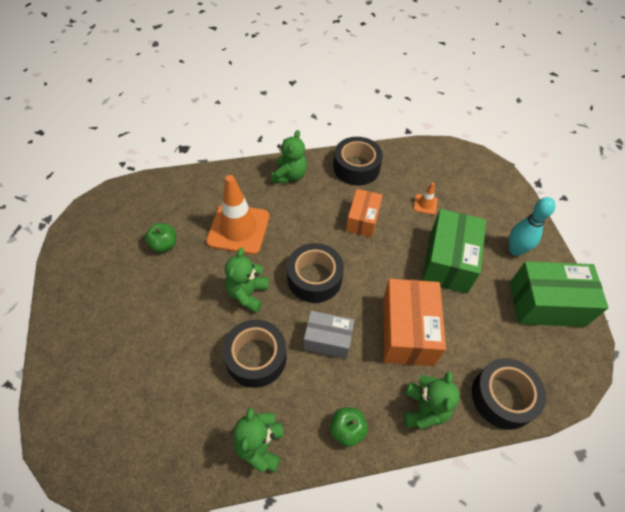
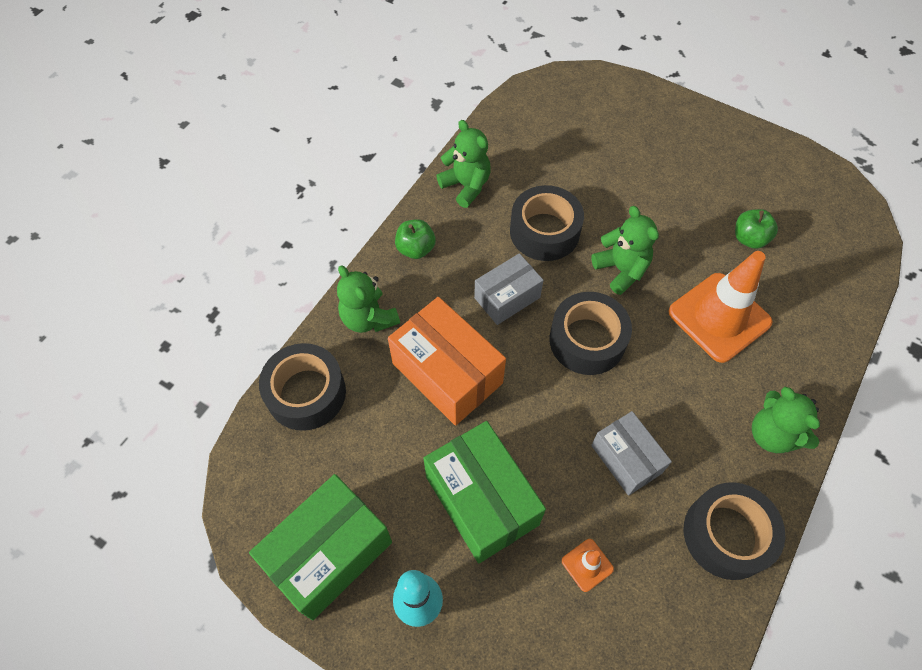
camera: 135 degrees right, 5 degrees up
(362, 220) = (626, 459): orange box -> grey box

